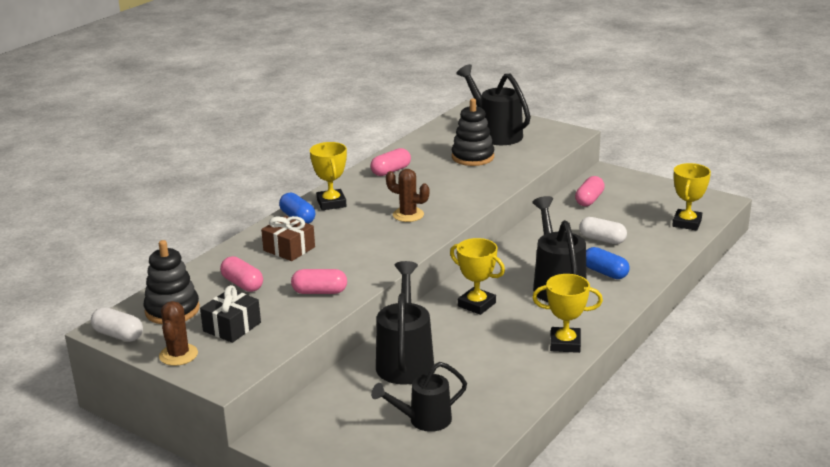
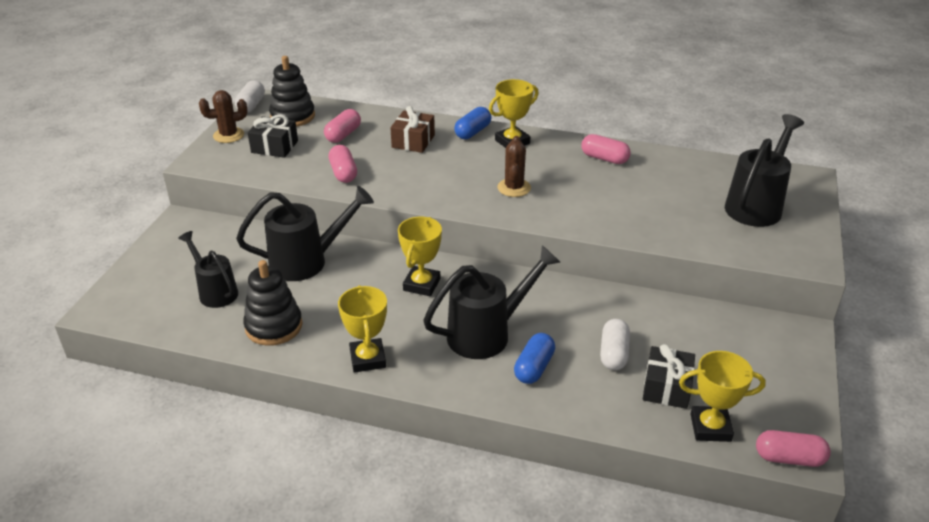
camera: 70 degrees right, 10 degrees up
(473, 157) = (679, 201): black stacking toy -> black stacking toy (274, 326)
(589, 200) = (711, 327): pink capsule -> pink capsule (789, 458)
(644, 229) = (666, 387): none -> black gift

